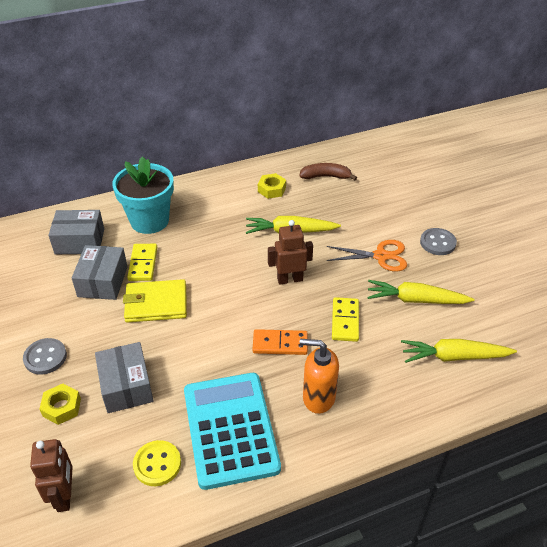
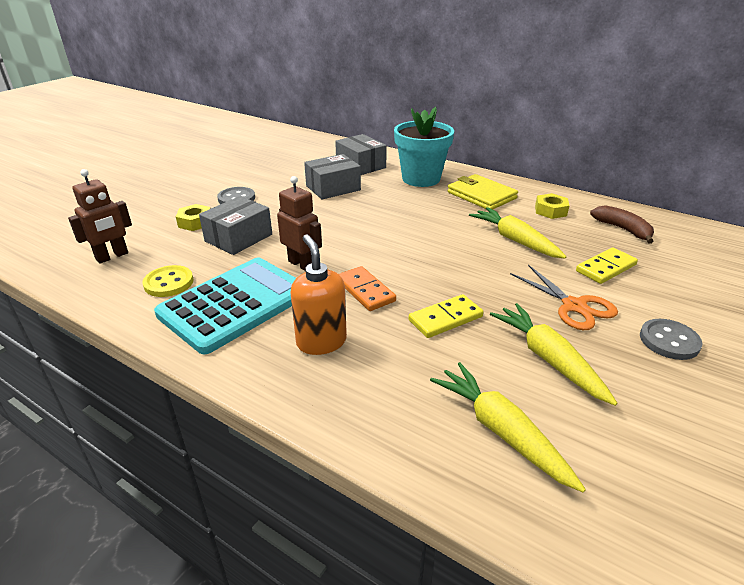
camera: 55 degrees right, 10 degrees down
(143, 264) = (372, 194): yellow domino -> yellow domino (606, 268)
(156, 303) = (338, 215): yellow wallet -> yellow wallet (481, 195)
(290, 279) = (454, 264): brown robot -> brown robot (302, 264)

